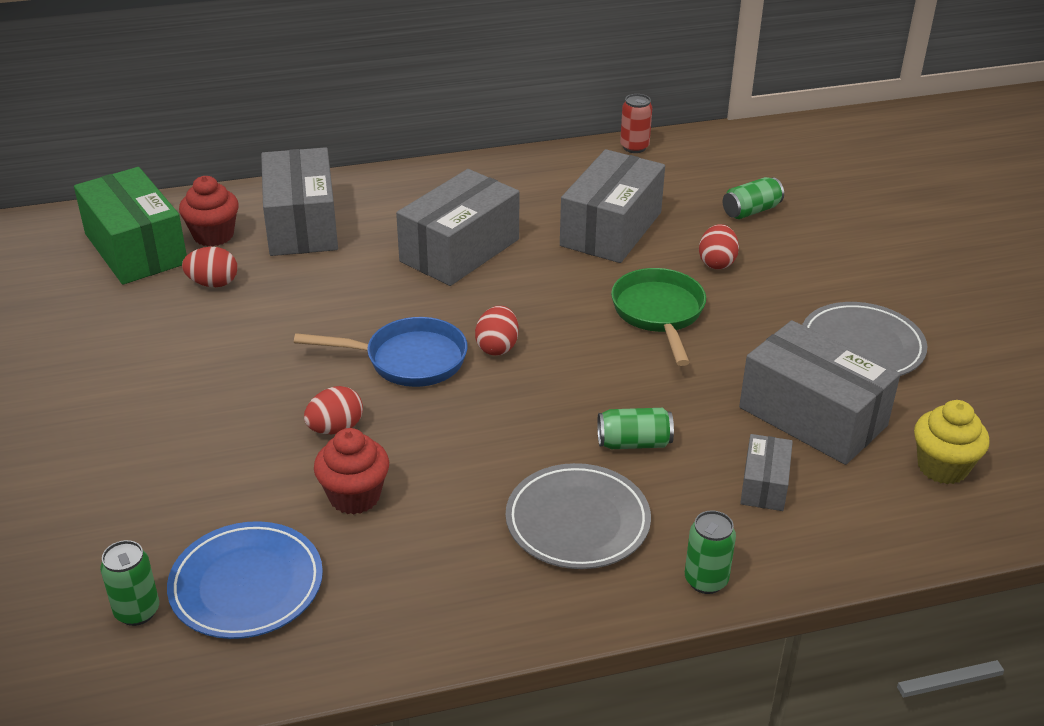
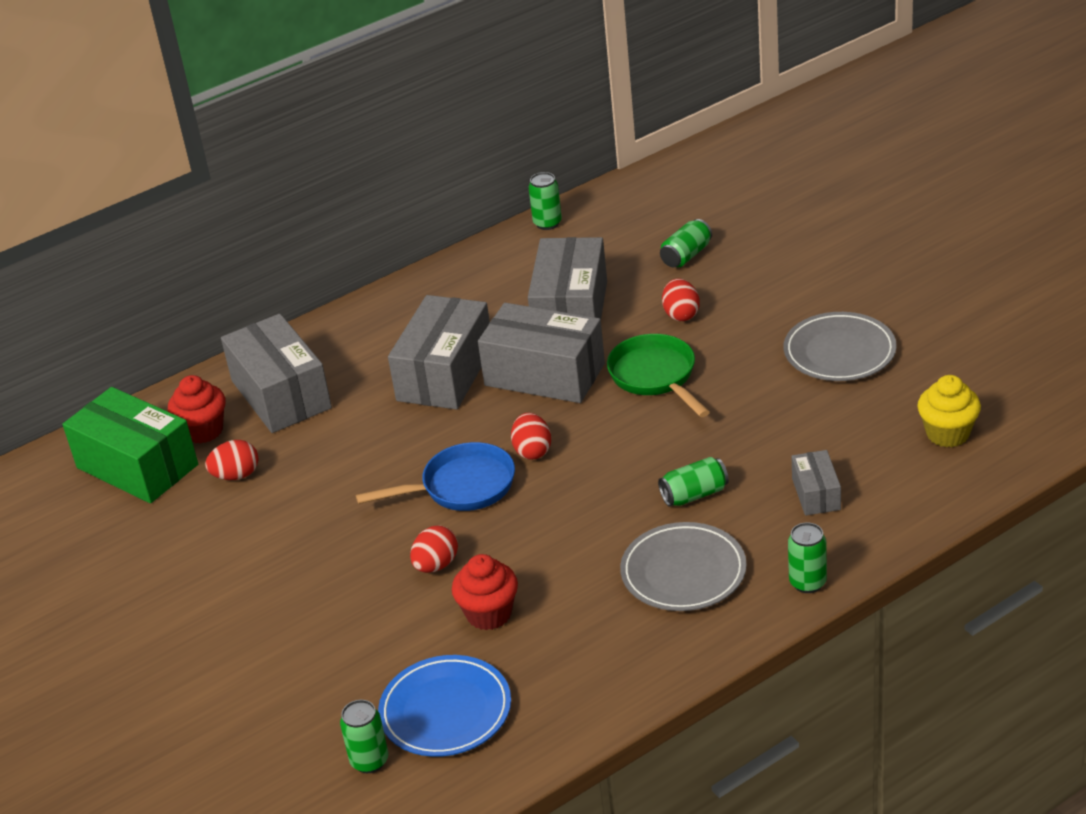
camera: 15 degrees left, 0 degrees up
(634, 147) = (547, 223): red can -> green can
(812, 416) = (827, 425): grey box -> grey box (544, 374)

